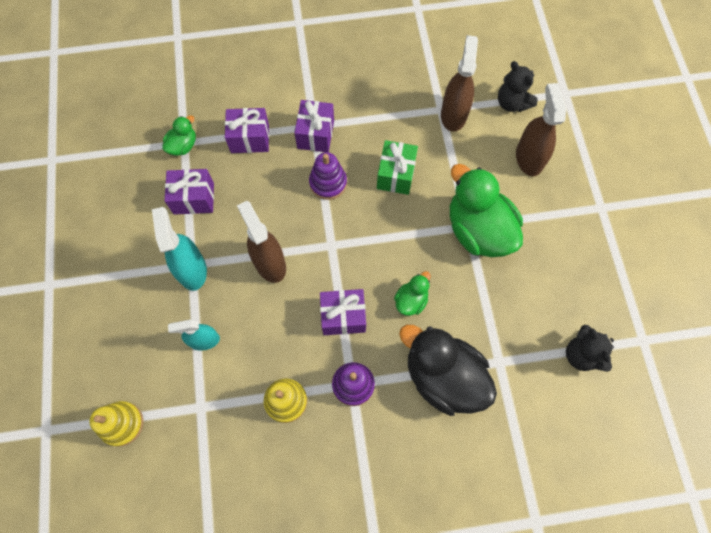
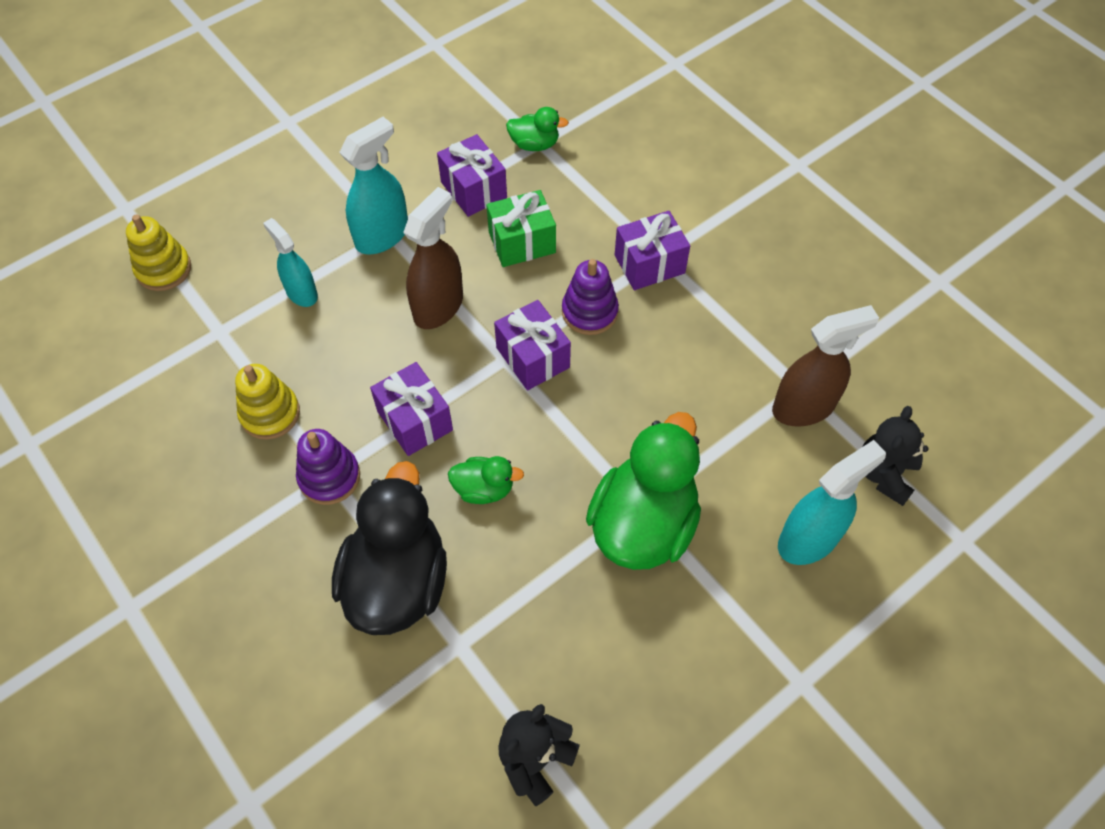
camera: 60 degrees right, 10 degrees down
(250, 138) = (592, 201): purple gift -> purple gift (533, 357)
(395, 175) = (656, 382): green gift -> green gift (522, 242)
(529, 158) = (808, 539): brown spray bottle -> turquoise spray bottle

